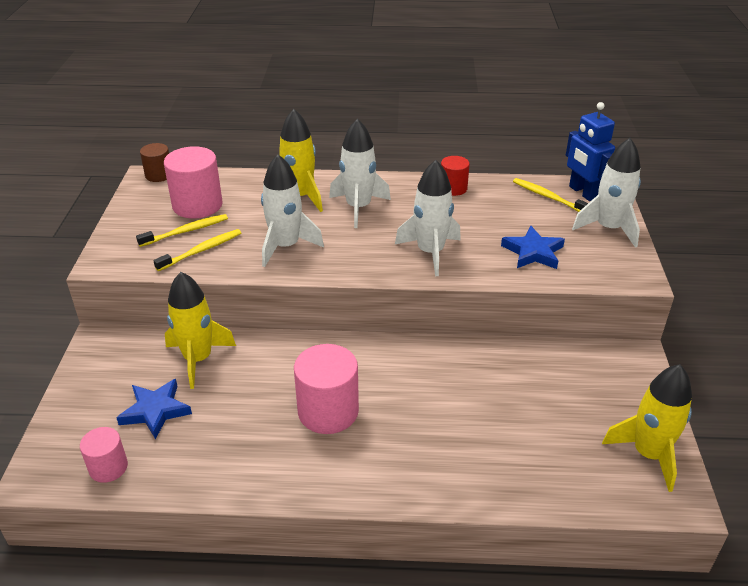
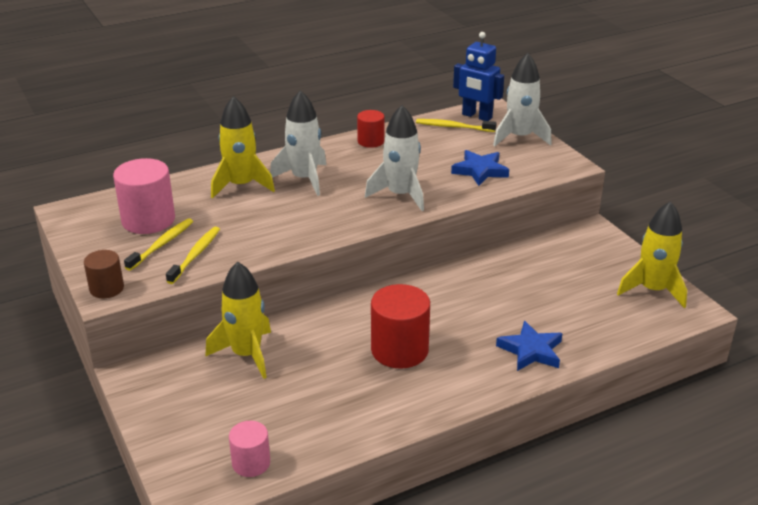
camera: 30 degrees left, 5 degrees down
(155, 411) = (249, 406): blue star -> blue star (531, 350)
(159, 175) = (77, 206): brown cylinder -> brown cylinder (106, 288)
(286, 246) = (271, 228): white rocket -> none
(328, 411) = (399, 350): pink cylinder -> red cylinder

